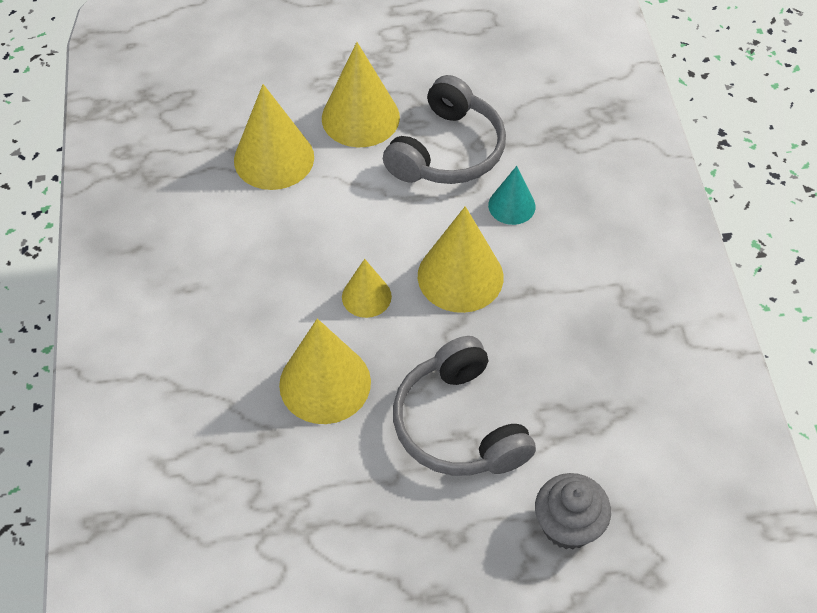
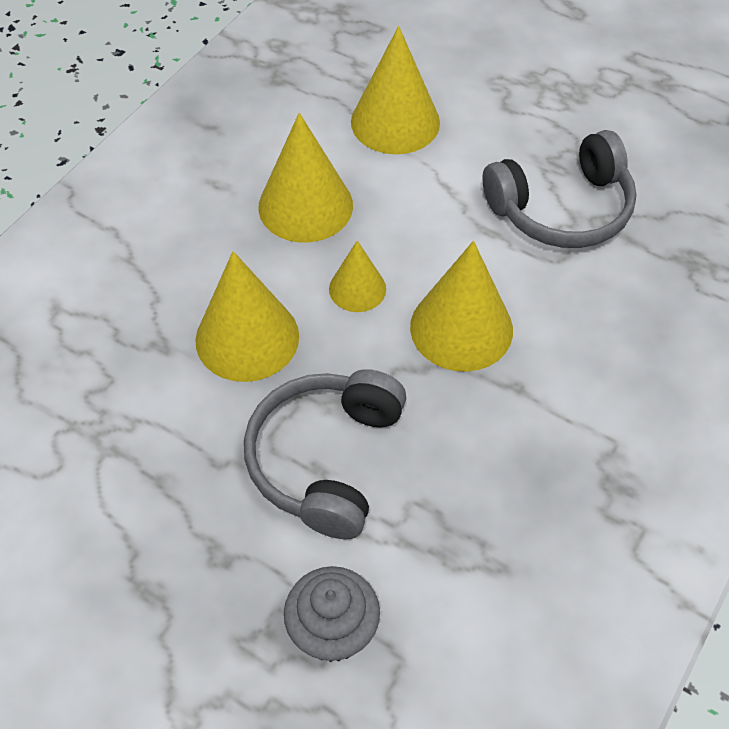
camera: 40 degrees right, 0 degrees up
(360, 117) = (508, 132): yellow cone -> yellow cone (305, 206)
(511, 205) = (576, 297): turquoise cone -> none

